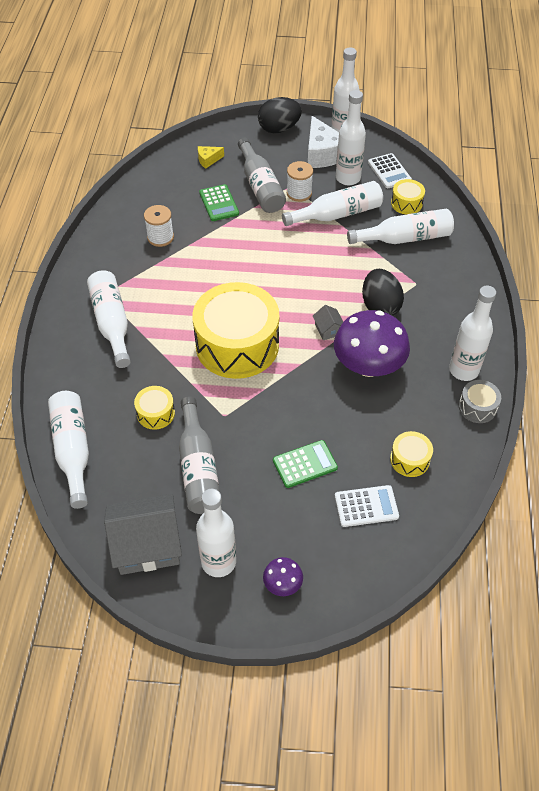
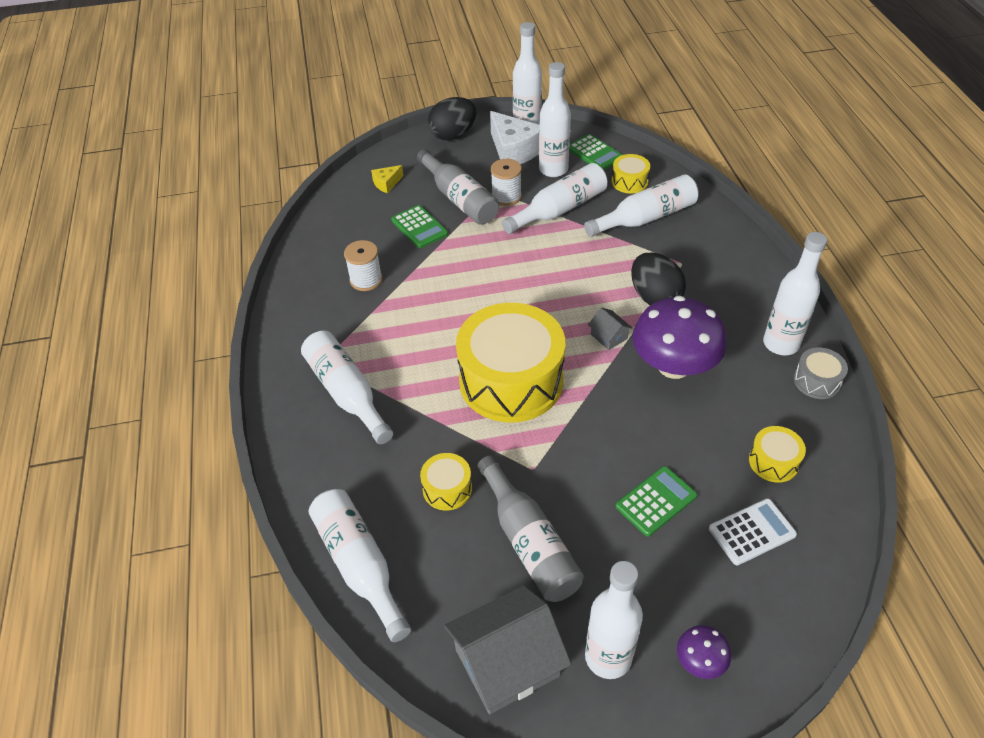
camera: 15 degrees left, 5 degrees down
(389, 171) = (595, 153): white calculator -> green calculator

